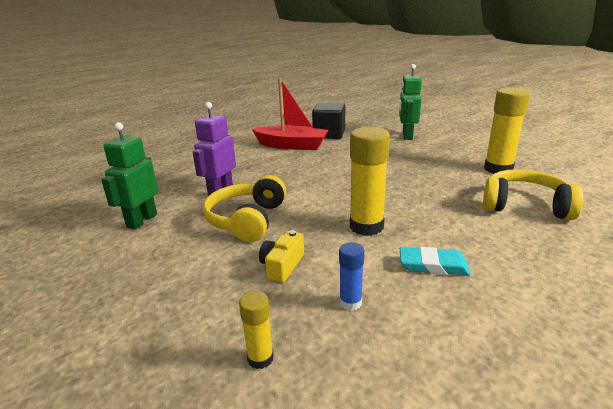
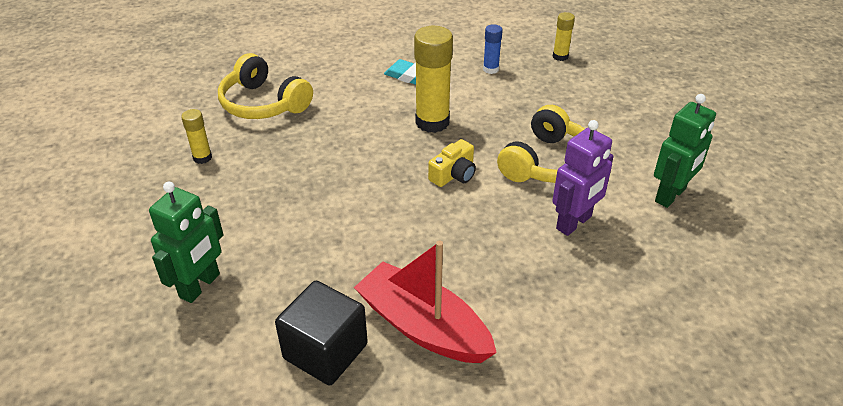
camera: 160 degrees left, 15 degrees up
(282, 266) = (528, 105): yellow camera -> yellow camera (454, 174)
(498, 169) = (202, 158): yellow glue stick -> yellow glue stick, size x0.51

